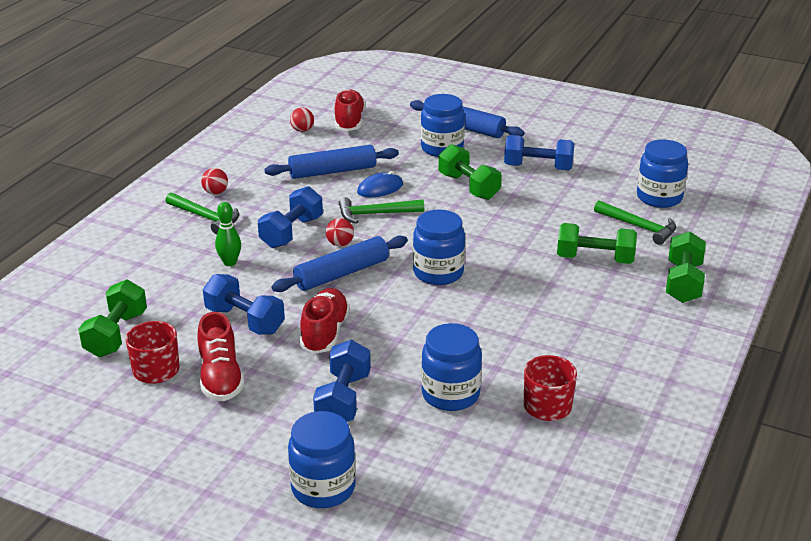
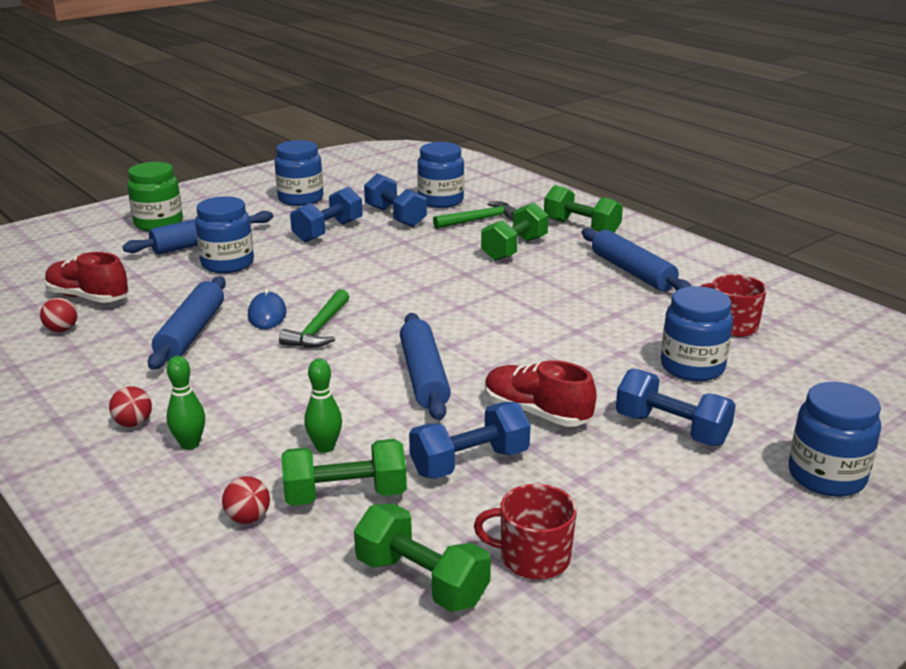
camera: 65 degrees left, 5 degrees down
(205, 217) = (190, 444): green hammer -> green bowling pin
(220, 377) = (583, 506): red shoe -> none
(291, 232) = (300, 388): blue dumbbell -> blue dumbbell (395, 217)
(340, 244) = (359, 363): red ball -> red ball (248, 518)
(438, 273) = (472, 323): blue jar -> blue jar (300, 199)
(468, 187) = (323, 269): green dumbbell -> green dumbbell (345, 495)
(480, 101) = (158, 224): none -> green jar
(610, 330) = (632, 272): none -> blue rolling pin

